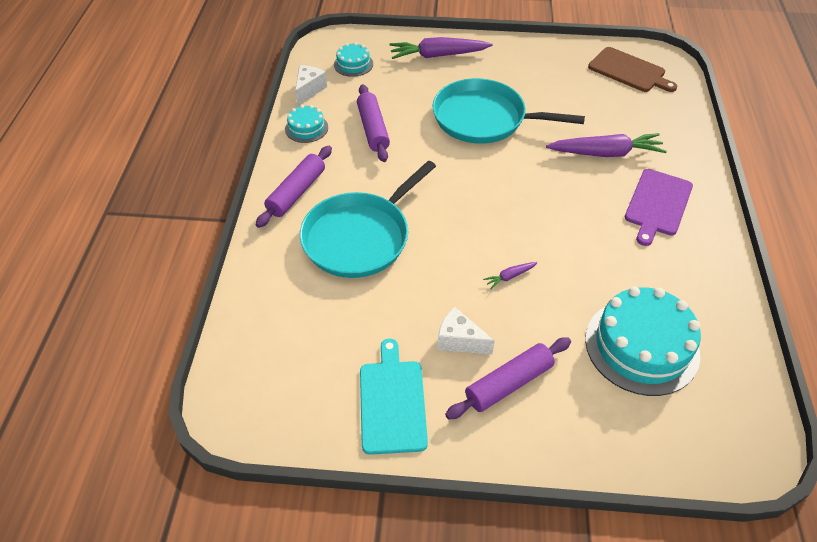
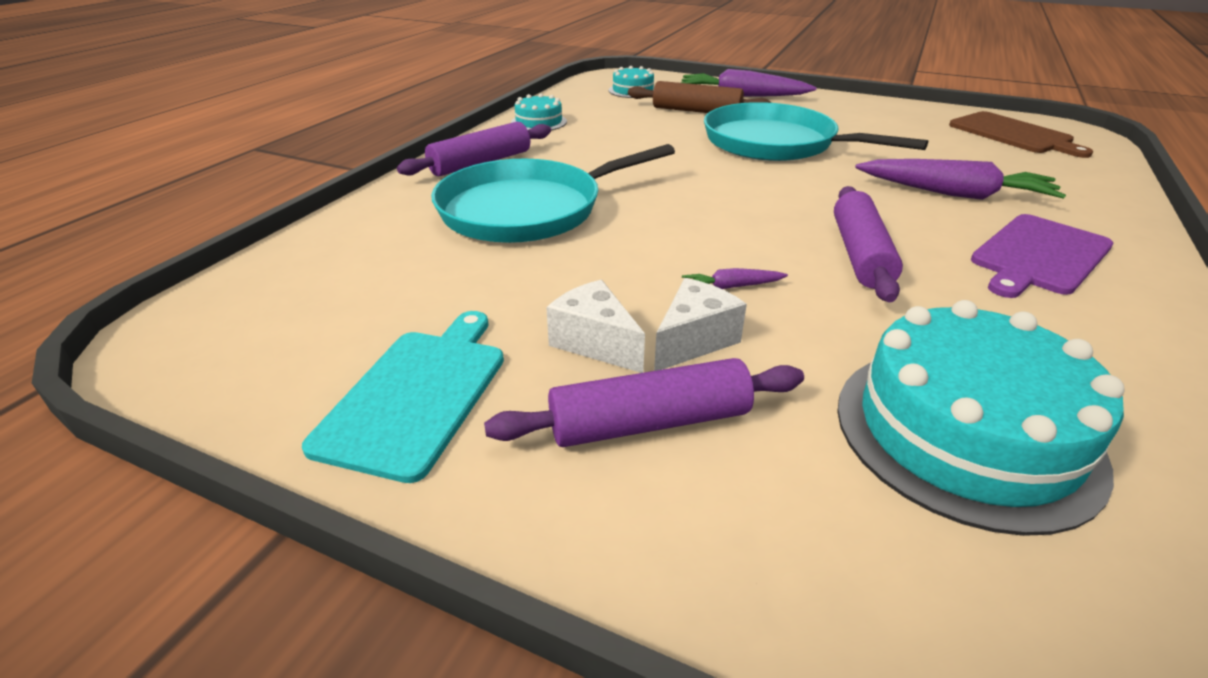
camera: 20 degrees right, 15 degrees down
(309, 90) = (566, 100): white cheese -> white cheese (694, 341)
(373, 129) = (619, 132): purple rolling pin -> purple rolling pin (860, 254)
(414, 86) = (696, 111): none -> brown rolling pin

